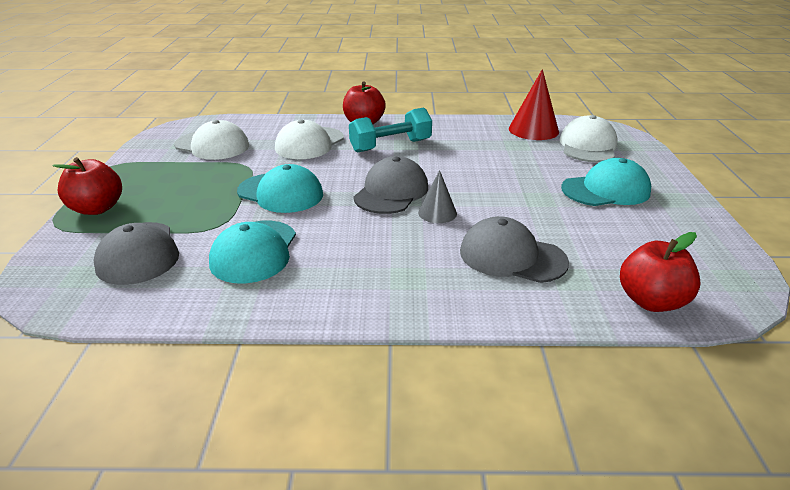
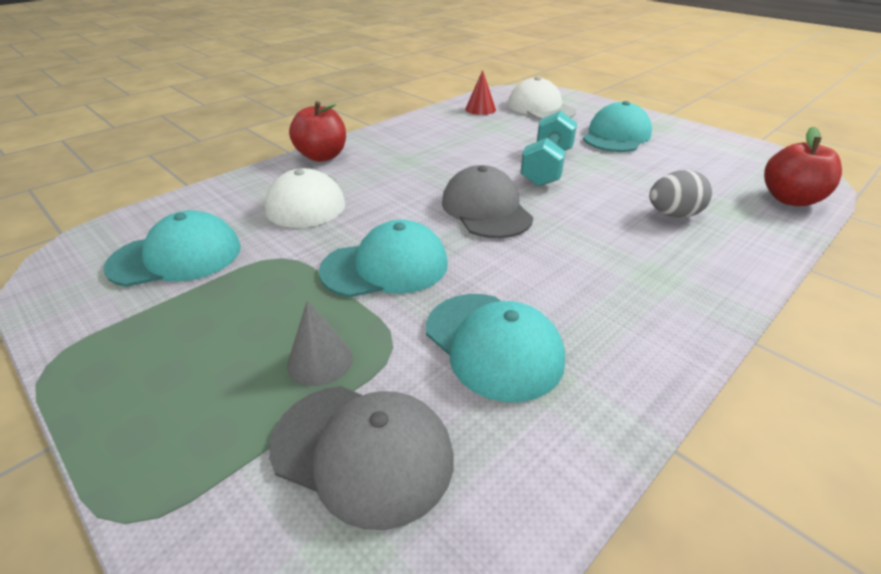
camera: 45 degrees left, 5 degrees up
(97, 208) = (158, 440): red apple -> none
(212, 145) = (176, 257): white cap -> turquoise cap
(390, 146) = (395, 167): turquoise dumbbell -> turquoise dumbbell (547, 167)
(437, 213) = (558, 208): grey cone -> grey cone (320, 361)
(512, 256) = (673, 215): grey cap -> grey egg
(533, 130) = (480, 109): red cone -> red cone, size x0.60

